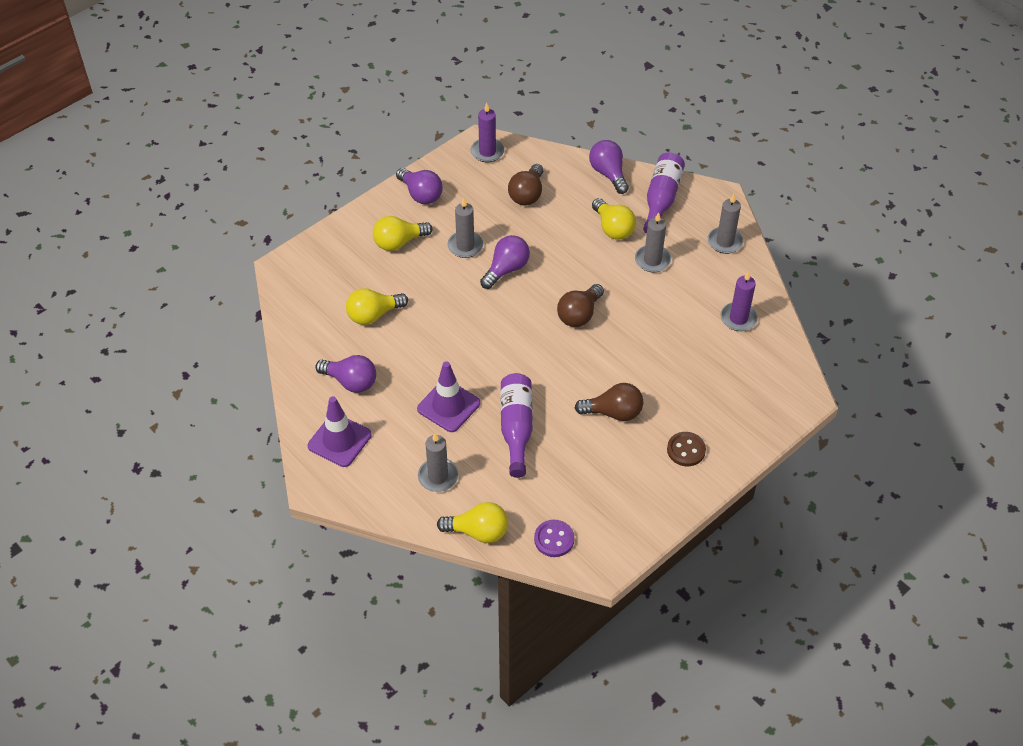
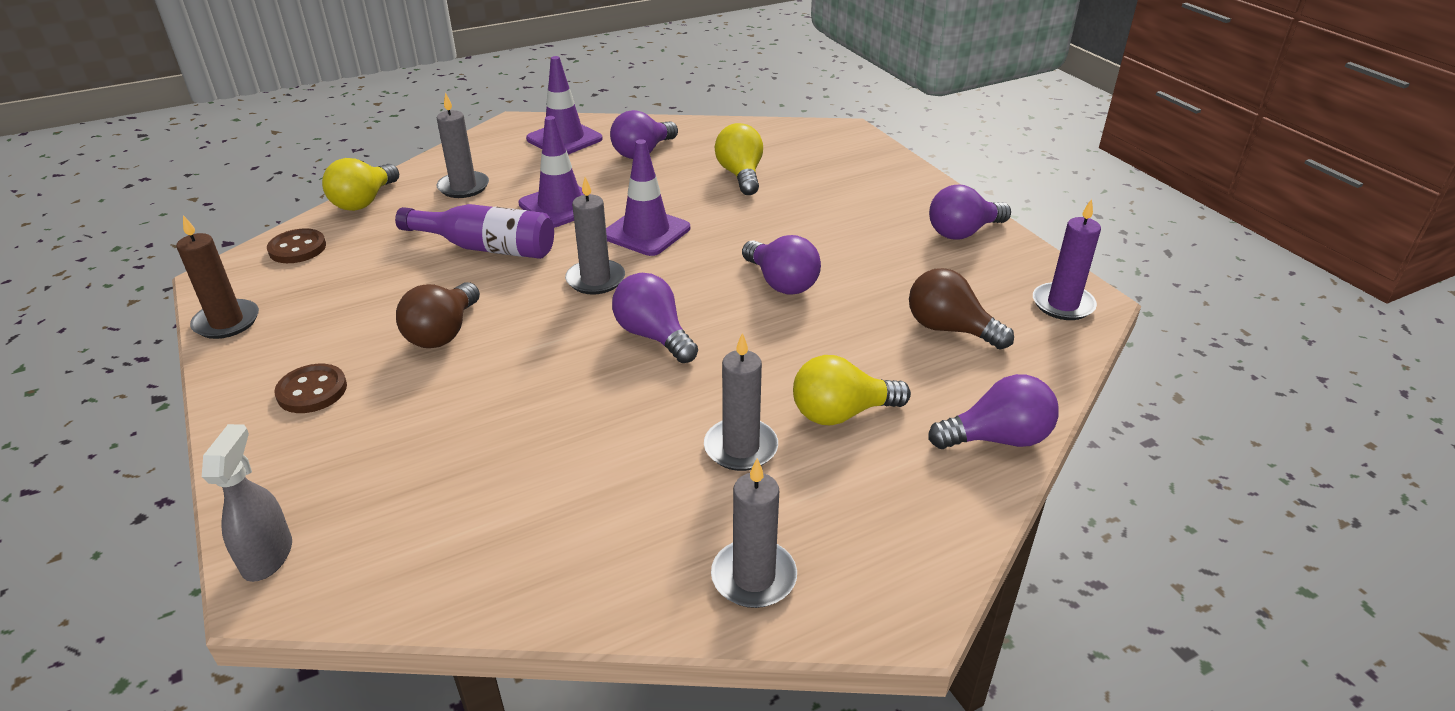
camera: 105 degrees right, 15 degrees down
(399, 242) = (866, 205): yellow light bulb -> none
(465, 246) = (843, 255): grey candle -> grey candle (595, 280)
(469, 348) = (646, 232): none -> purple traffic cone
(554, 539) = (297, 248): purple button -> brown button
(579, 314) = (654, 336): brown light bulb -> purple light bulb
(646, 530) = (227, 322): none -> brown candle
(661, 199) = (910, 501): purple bottle -> none
(738, 318) = (532, 537): purple candle -> none
(792, 408) = (268, 556): none -> grey spray bottle

